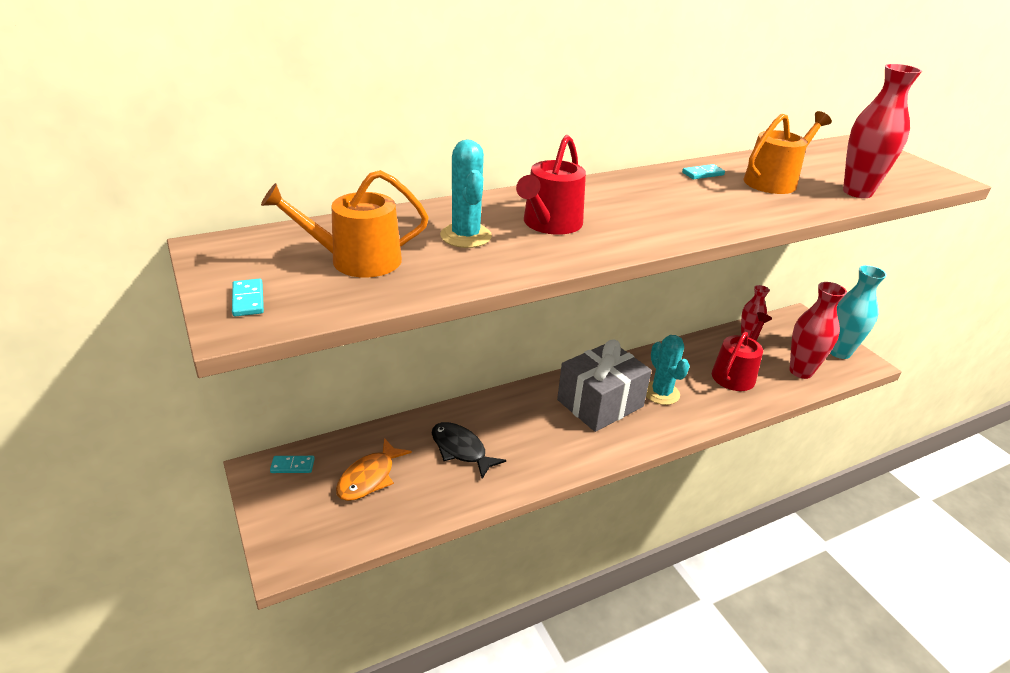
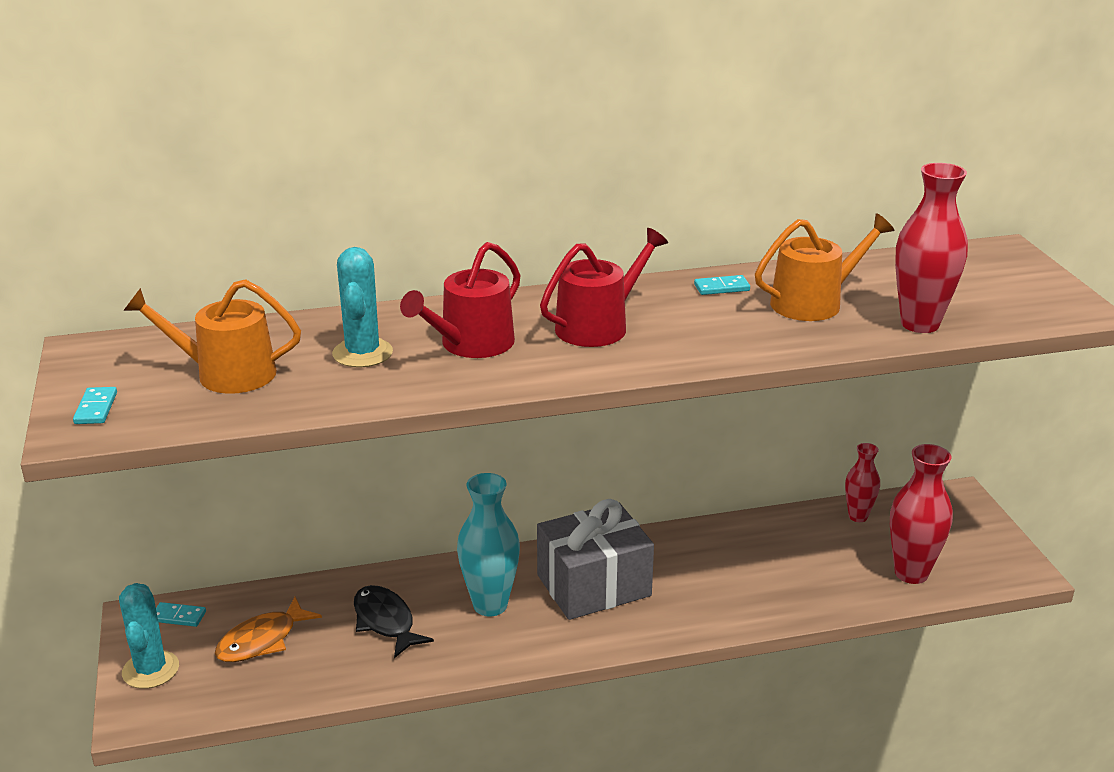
camera: 15 degrees right, 5 degrees down
(661, 393) = (686, 581): turquoise cactus -> turquoise cactus (150, 670)
(735, 374) = (809, 567): red watering can -> red watering can (598, 326)
(839, 352) = (989, 552): turquoise vase -> turquoise vase (490, 605)

